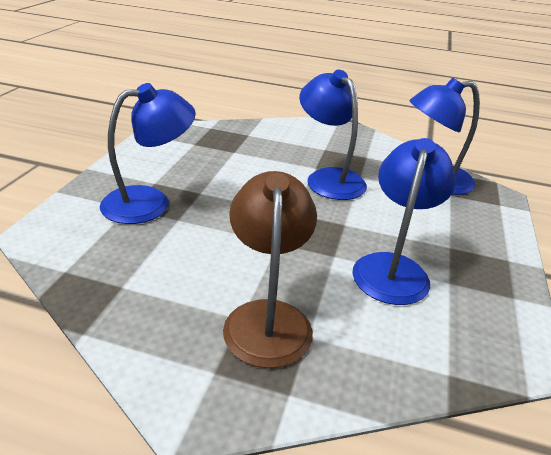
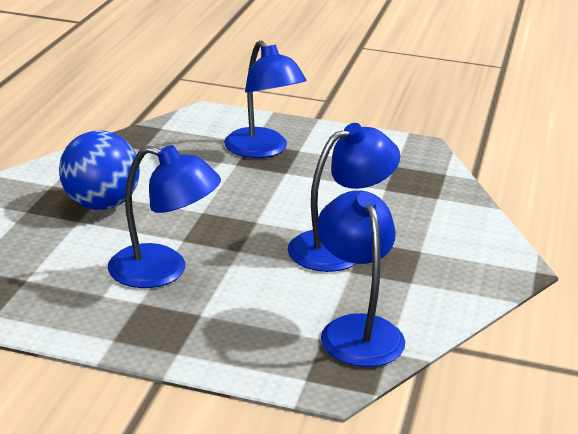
camera: 90 degrees right, 5 degrees down
(267, 317) = (101, 204): brown lamp -> blue ball

